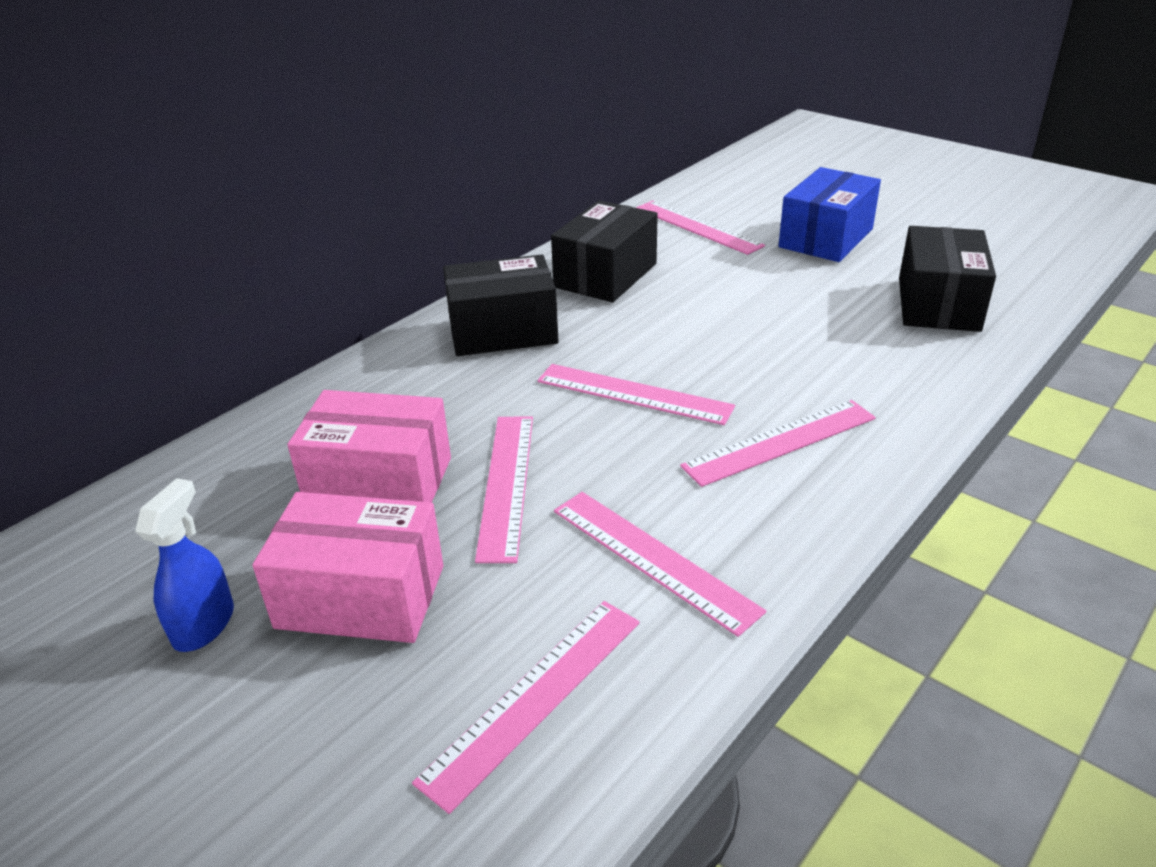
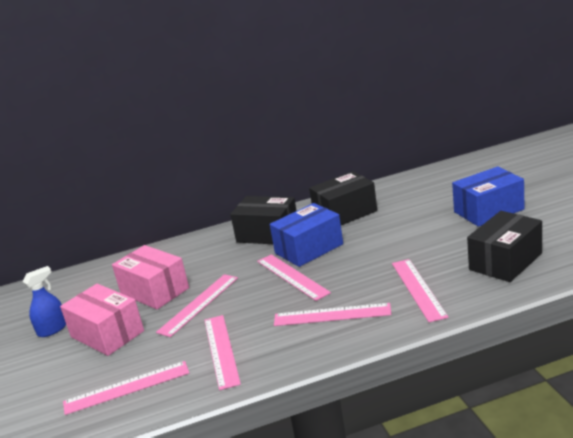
camera: 35 degrees right, 10 degrees down
(609, 342) = (309, 249): none -> blue box
(697, 227) = (423, 193): pink ruler -> pink ruler (418, 289)

